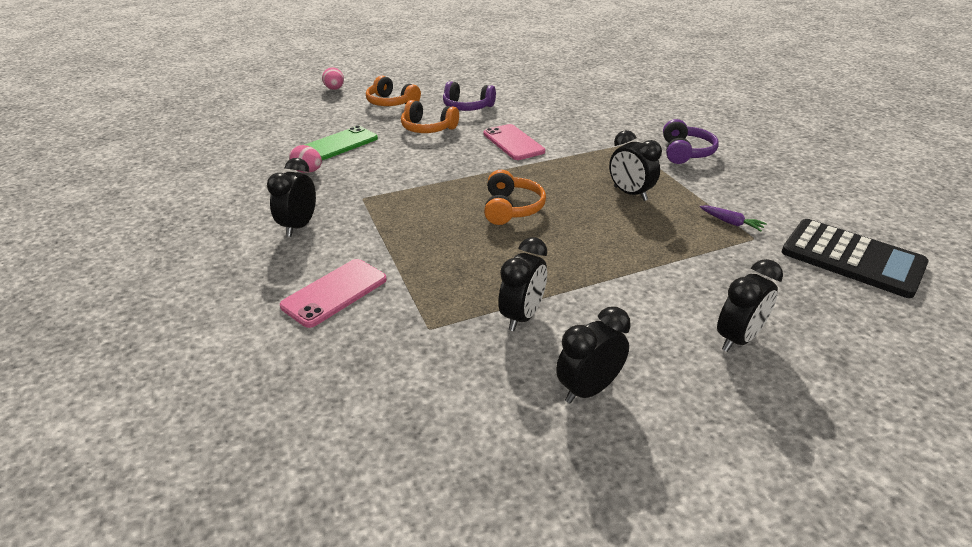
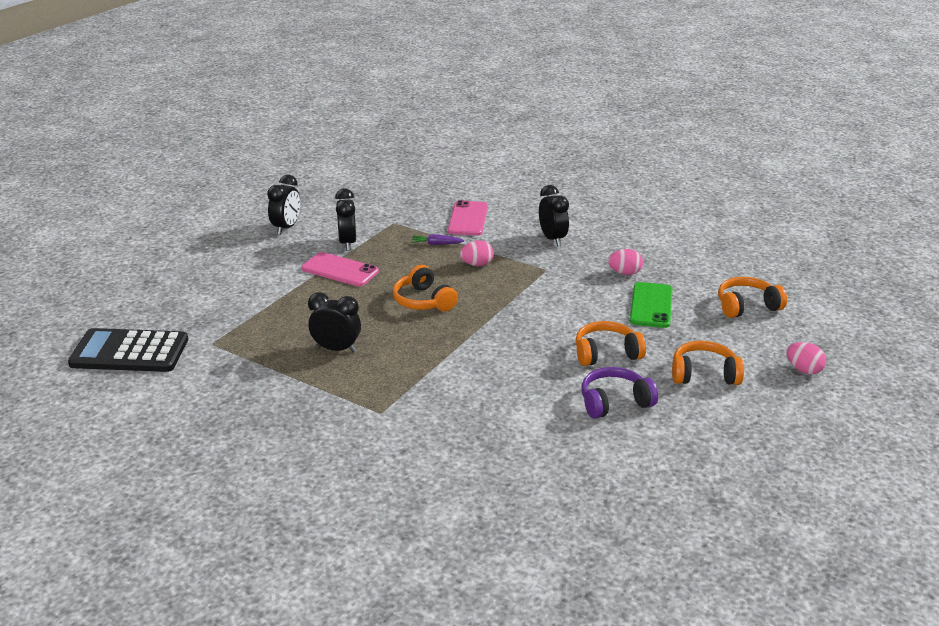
camera: 145 degrees right, 5 degrees down
(283, 123) = (747, 306): none -> orange headphones
(414, 226) = (477, 264): none -> pink egg
(513, 142) = (499, 368): pink phone -> pink phone (340, 270)
(685, 152) = (308, 424): purple headphones -> none
(730, 222) = (235, 351): purple carrot -> purple carrot (437, 244)
(737, 339) = (212, 272): black clock -> none

